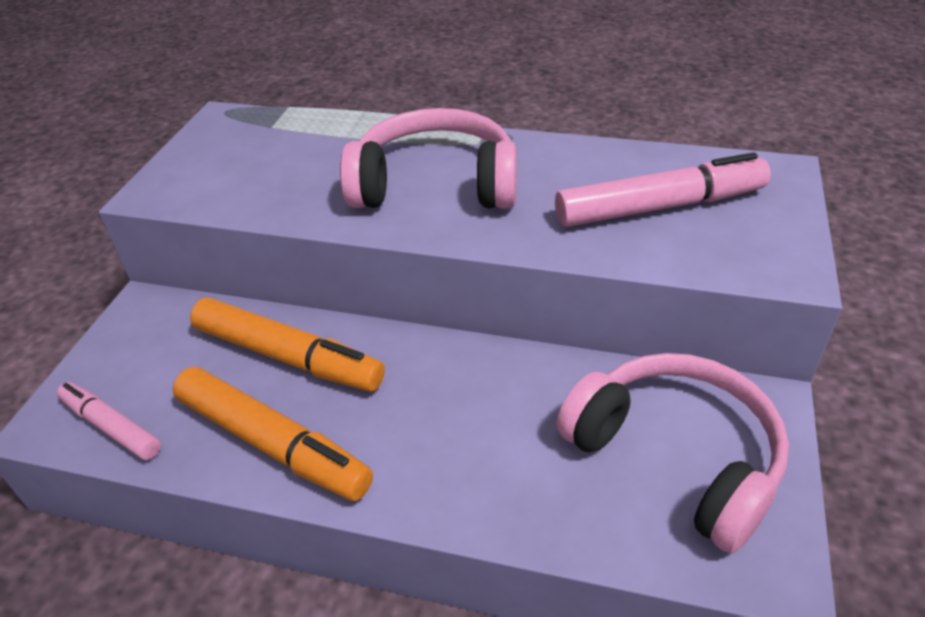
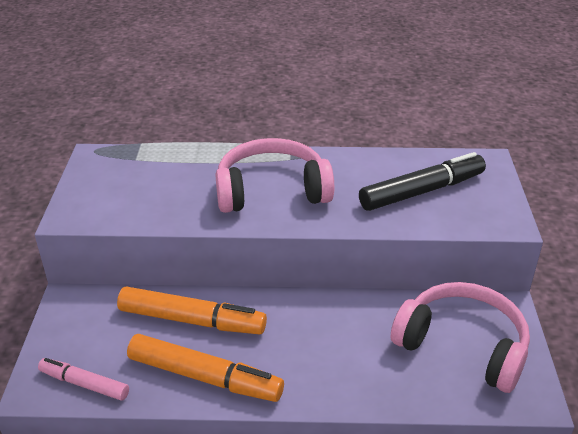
camera: 15 degrees left, 5 degrees down
(659, 206) = (422, 191): pink marker -> black marker

